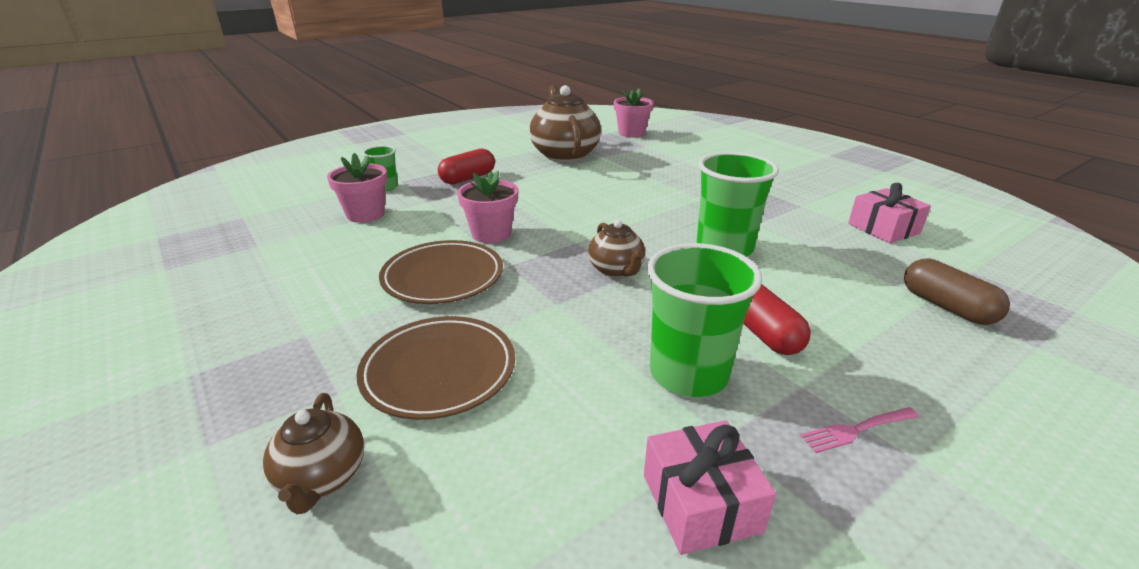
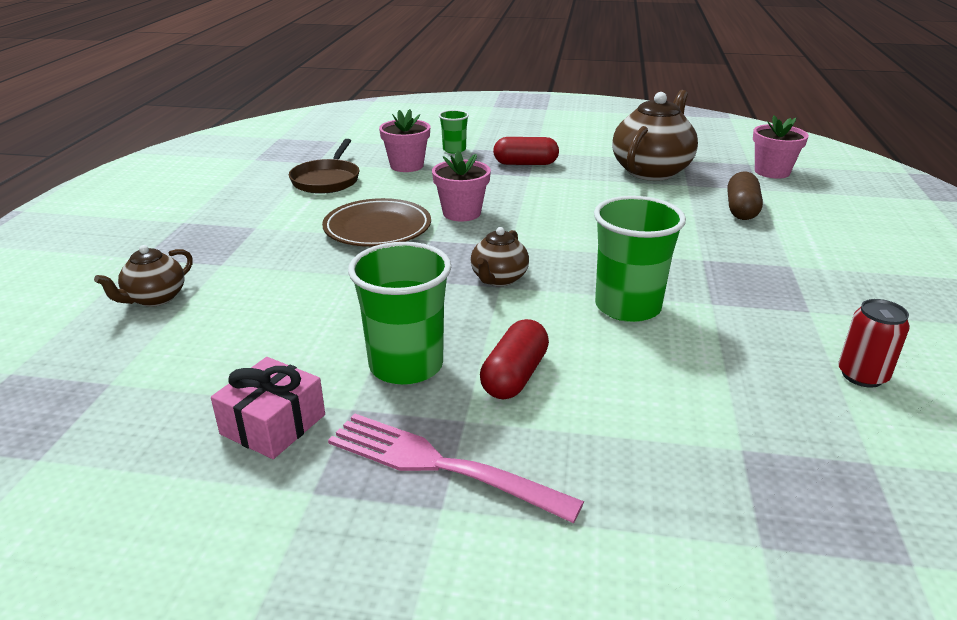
camera: 45 degrees right, 0 degrees up
(303, 256) = (327, 180): none -> brown pan
(439, 371) = (279, 280): brown plate -> none
(856, 430) = (441, 465): pink fork -> pink fork, size x2.04
(883, 228) = (862, 375): pink gift -> red can
(946, 307) = (744, 464): brown capsule -> brown capsule (741, 209)

